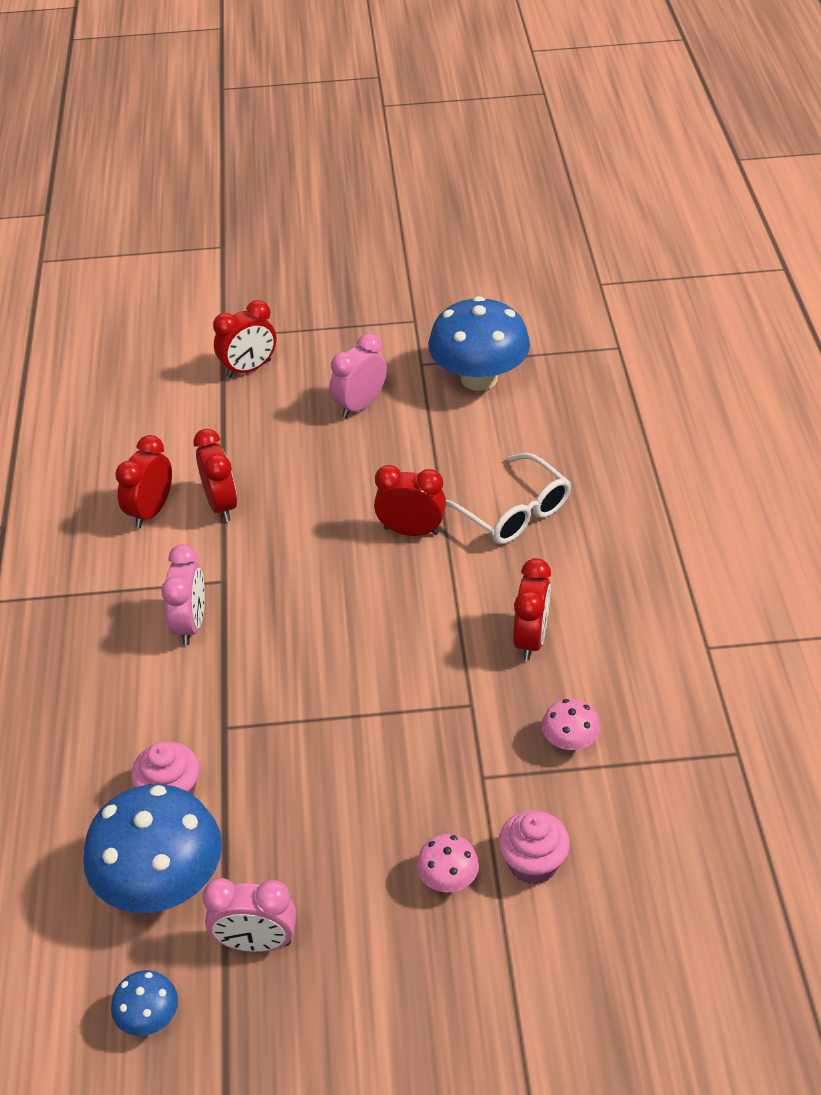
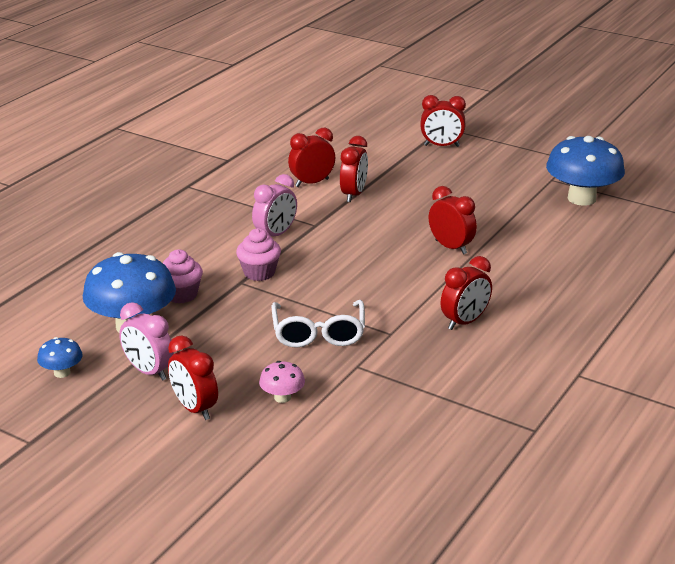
camera: 35 degrees right, 15 degrees down
(360, 405) = (489, 184): pink clock -> none
(367, 963) = (194, 408): none -> red clock
(513, 512) = (526, 264): white glasses -> white glasses (318, 333)
(533, 863) = (339, 415): pink cupcake -> pink cupcake (259, 273)
(569, 741) = (431, 375): pink mushroom -> none

